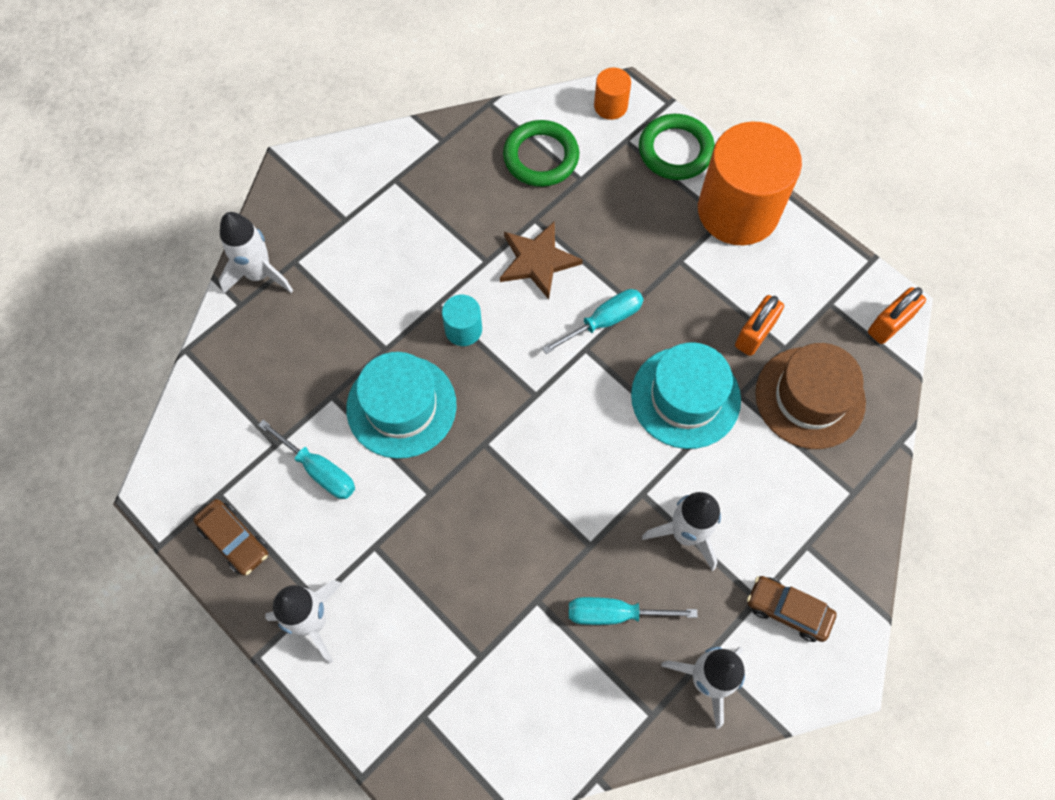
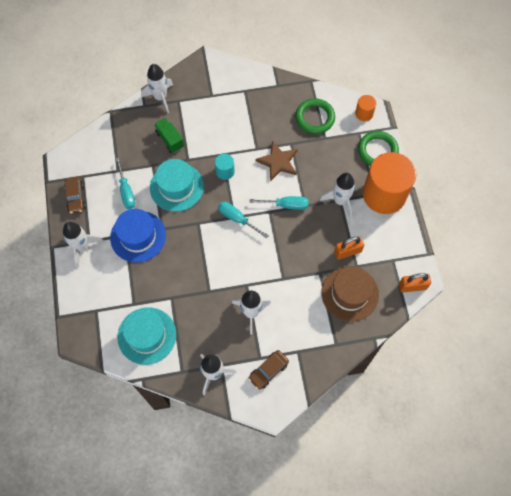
camera: 35 degrees right, 0 degrees up
(329, 334) = (170, 140): none -> green truck
(398, 534) = (138, 236): none -> blue hat
(615, 614) = (198, 324): turquoise screwdriver -> turquoise screwdriver (237, 219)
(681, 262) = (340, 201): none -> white rocket
(685, 397) = (295, 258): turquoise hat -> turquoise hat (147, 335)
(787, 610) = (268, 371): brown car -> brown car turned 105 degrees counterclockwise

